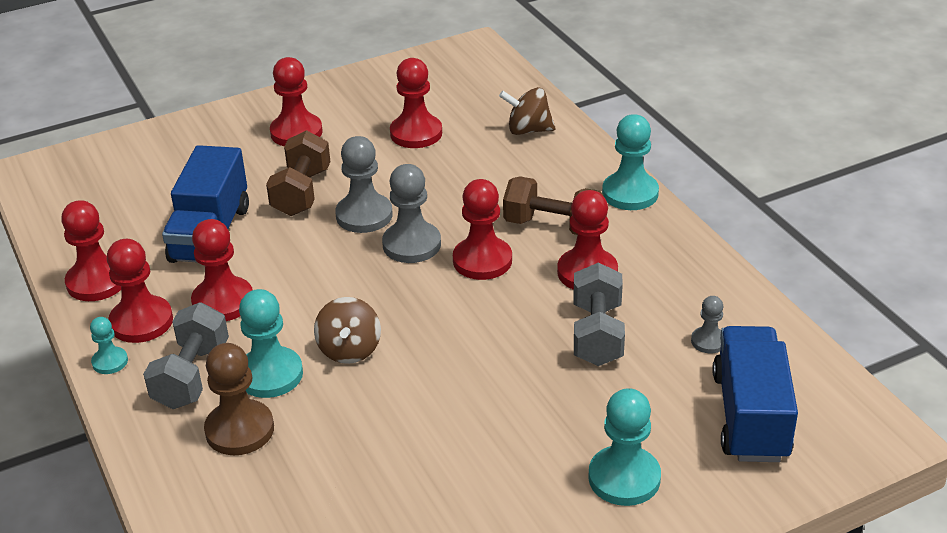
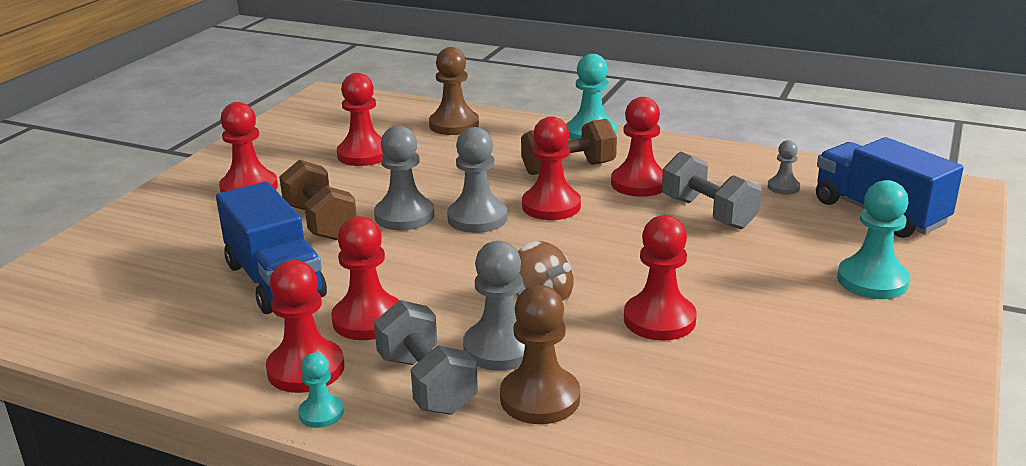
camera: 40 degrees left, 10 degrees down
(97, 282) = (203, 361): red pawn -> red pawn (659, 320)
(270, 375) = (500, 348): turquoise pawn -> grey pawn
(528, 130) = (454, 125): brown spinning top -> brown pawn

